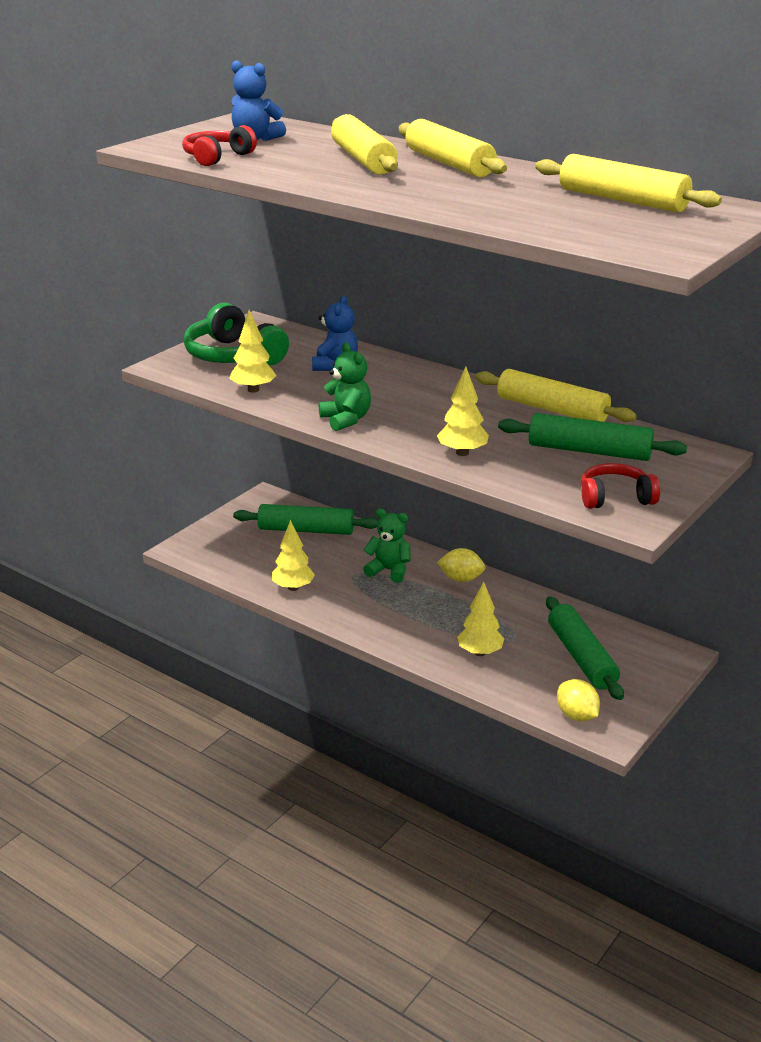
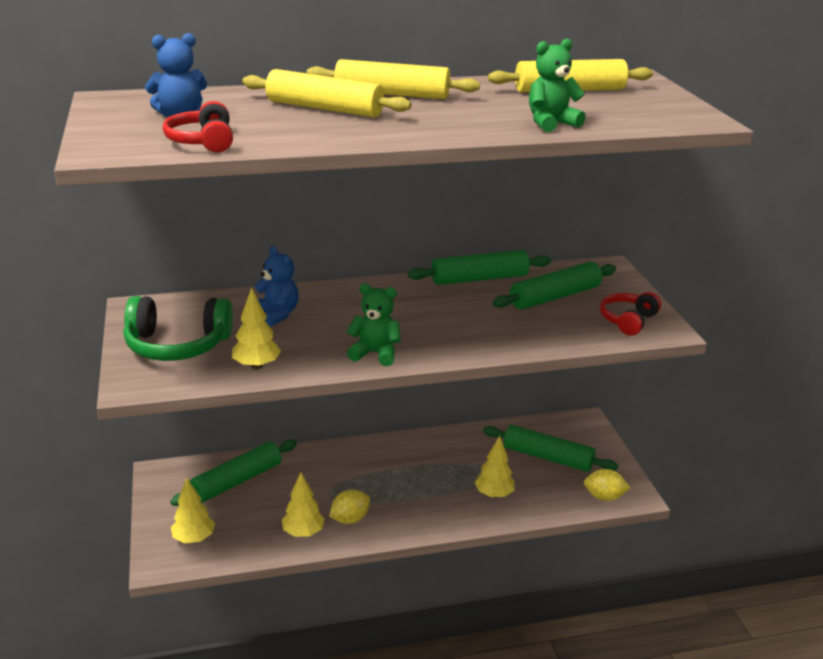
camera: 50 degrees left, 0 degrees up
(389, 571) = (347, 474): green teddy bear -> green teddy bear (551, 123)
(461, 579) = (401, 450): yellow lemon -> yellow lemon (350, 519)
(462, 453) = (495, 337): yellow tree -> yellow tree (194, 538)
(552, 410) = (479, 279): yellow rolling pin -> green rolling pin

